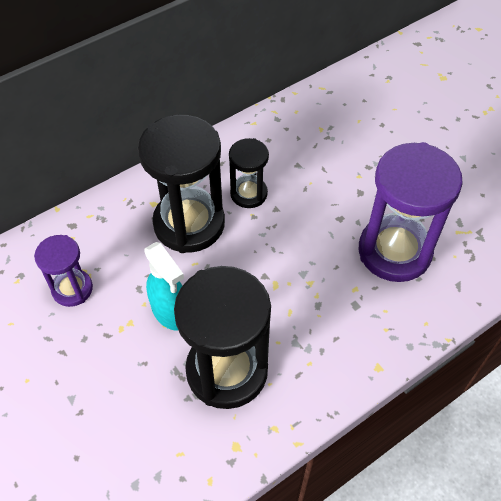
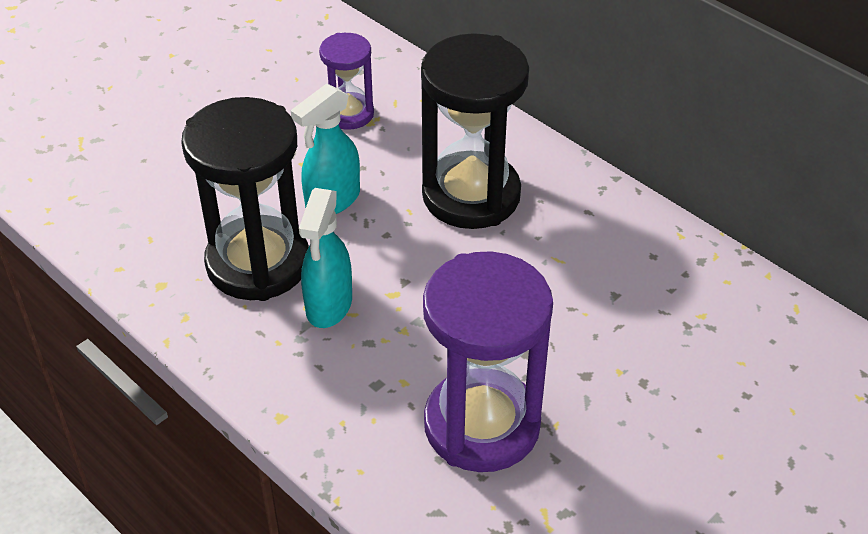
camera: 80 degrees right, 10 degrees down
(248, 194) = (541, 247): black hourglass -> none
(280, 326) = (328, 306): none -> turquoise spray bottle

